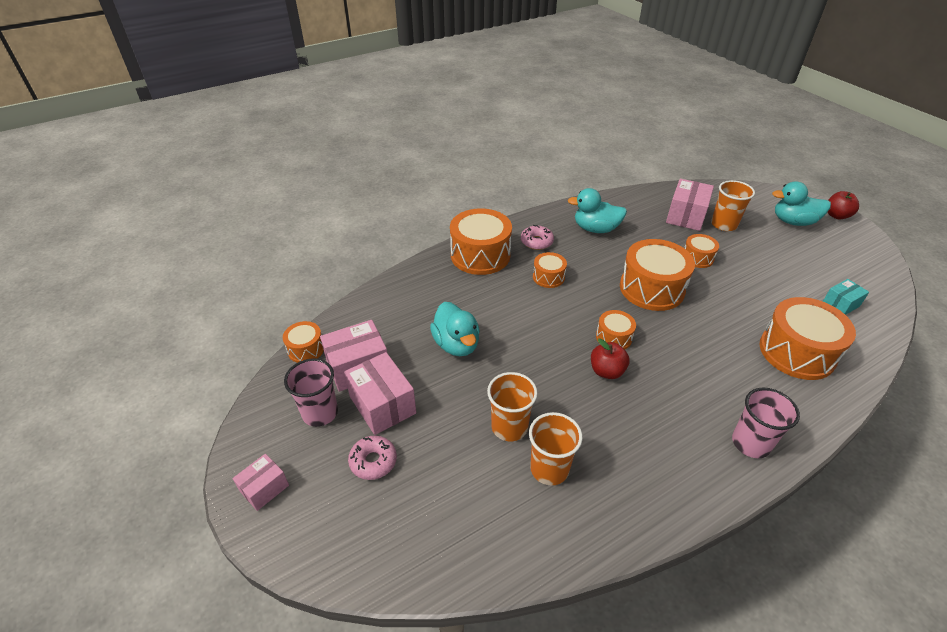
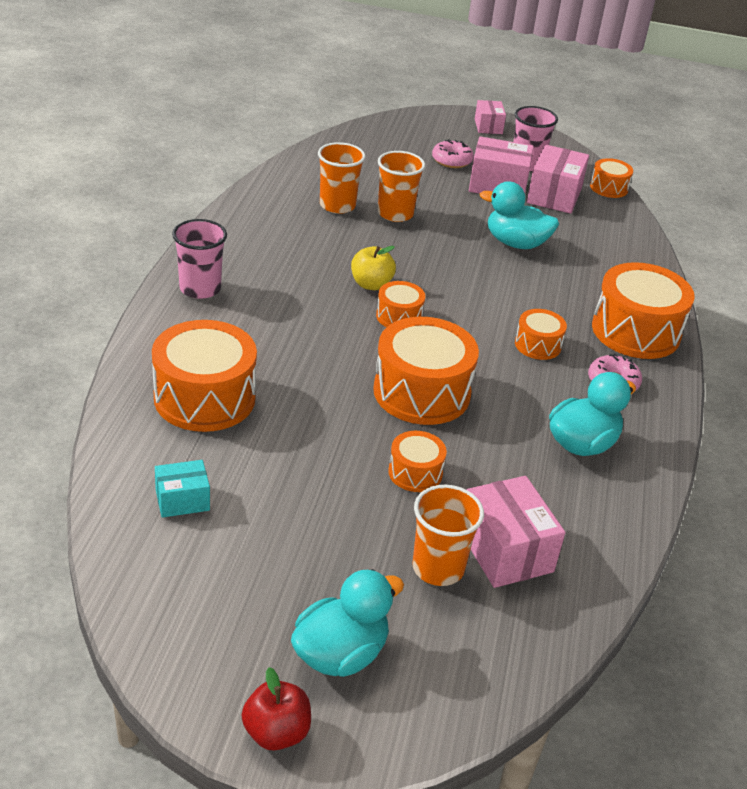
camera: 130 degrees right, 5 degrees down
(606, 371) = (371, 284): red apple -> yellow apple
(840, 304) = (182, 500): turquoise box -> turquoise box turned 60 degrees clockwise

